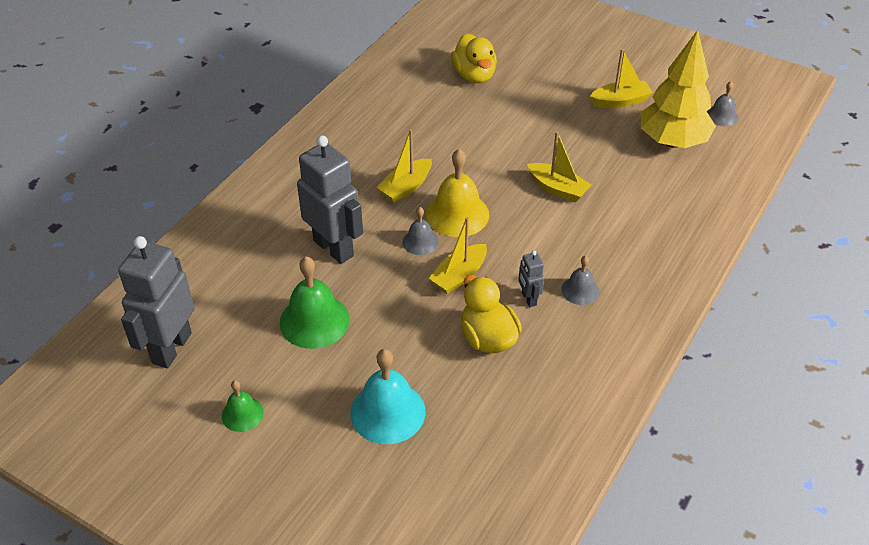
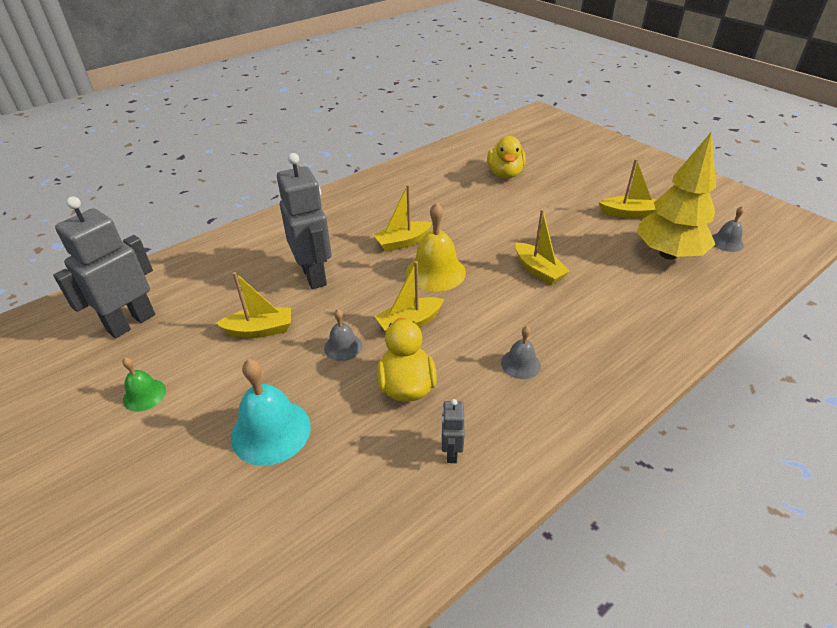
camera: 20 degrees right, 5 degrees down
(314, 321) = (260, 330): green bell -> yellow boat
(420, 242) = (390, 287): grey bell -> grey bell (343, 347)
(528, 299) = (465, 359): grey robot -> grey robot (451, 452)

